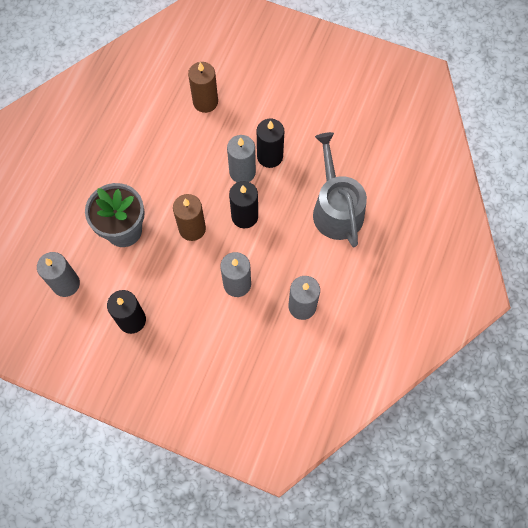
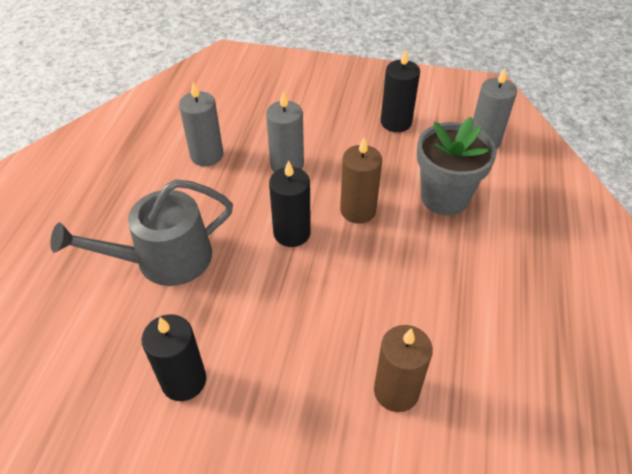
camera: 170 degrees right, 20 degrees down
(242, 172) = (307, 287): grey candle -> none
(270, 156) = (268, 316): black candle -> black candle (184, 381)
(336, 208) = (164, 259): grey watering can -> grey watering can turned 90 degrees clockwise

